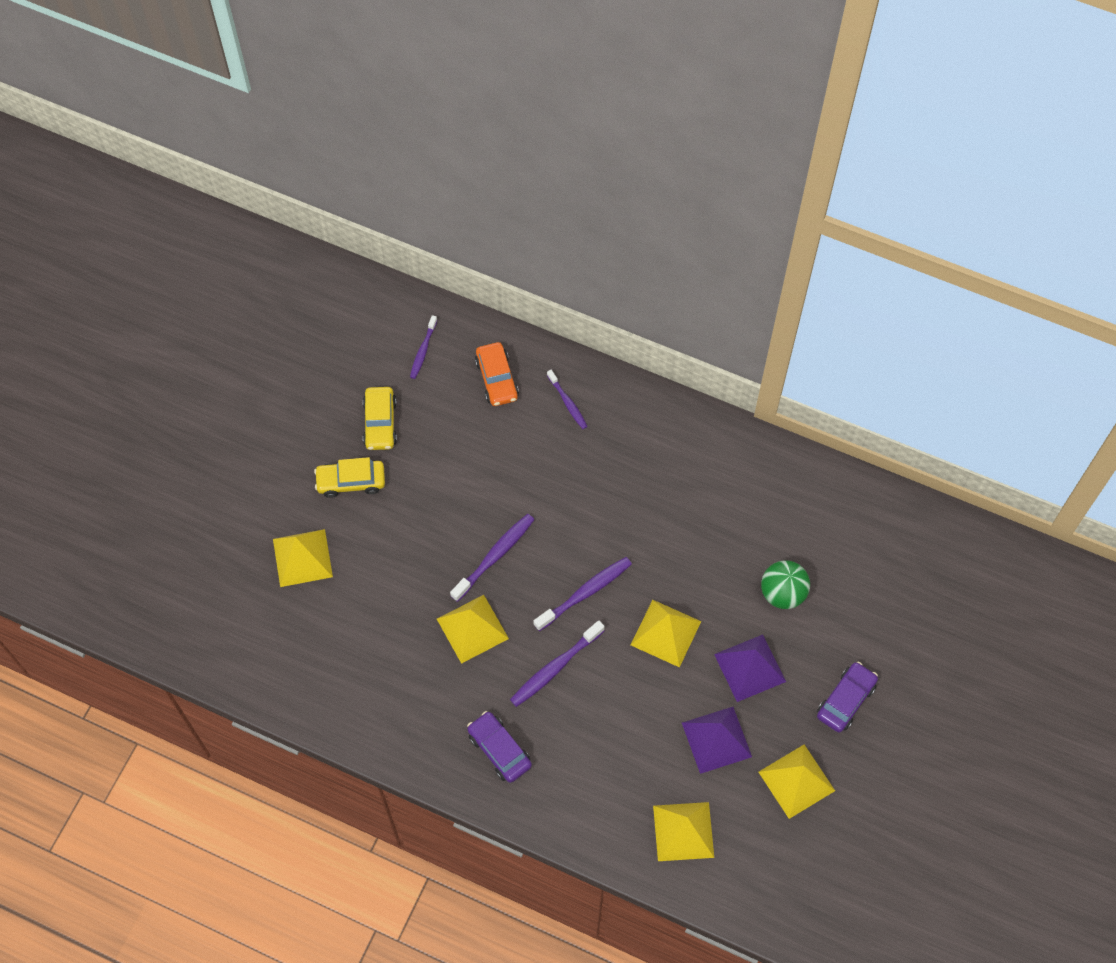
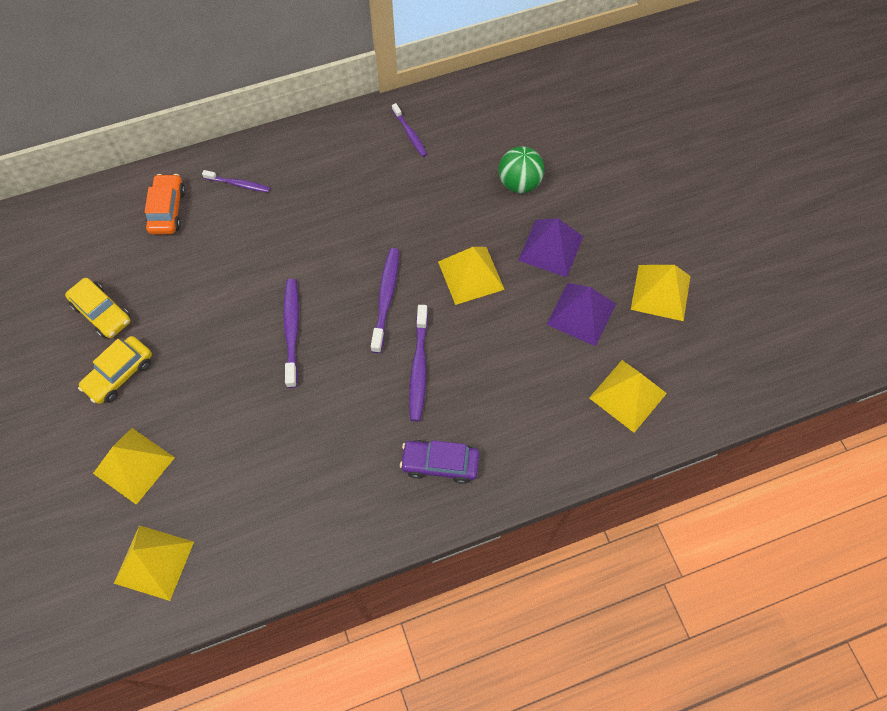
camera: 45 degrees left, 0 degrees up
(423, 350) = (87, 236): purple toothbrush -> purple toothbrush (410, 134)
(472, 628) = (328, 396): yellow pyramid -> yellow pyramid (154, 562)
(497, 379) = (167, 210): orange car -> orange car turned 120 degrees counterclockwise
(845, 700) = (632, 214): purple car -> none

